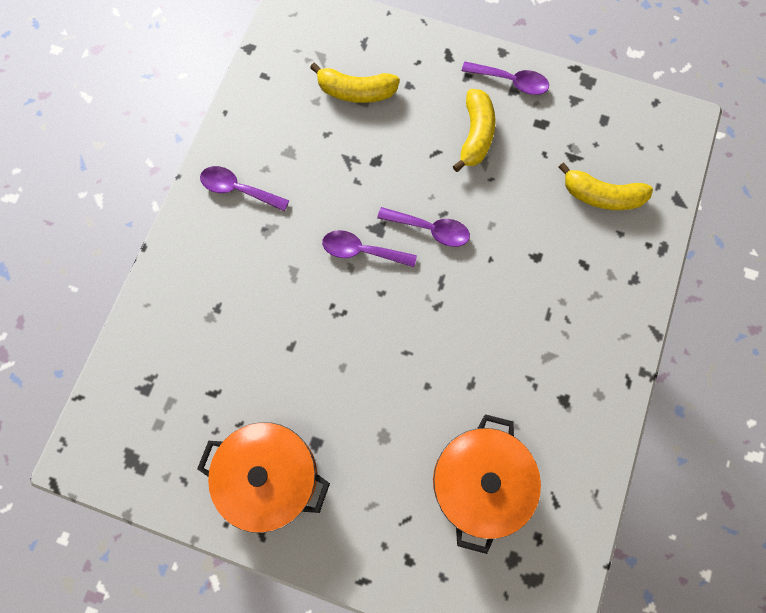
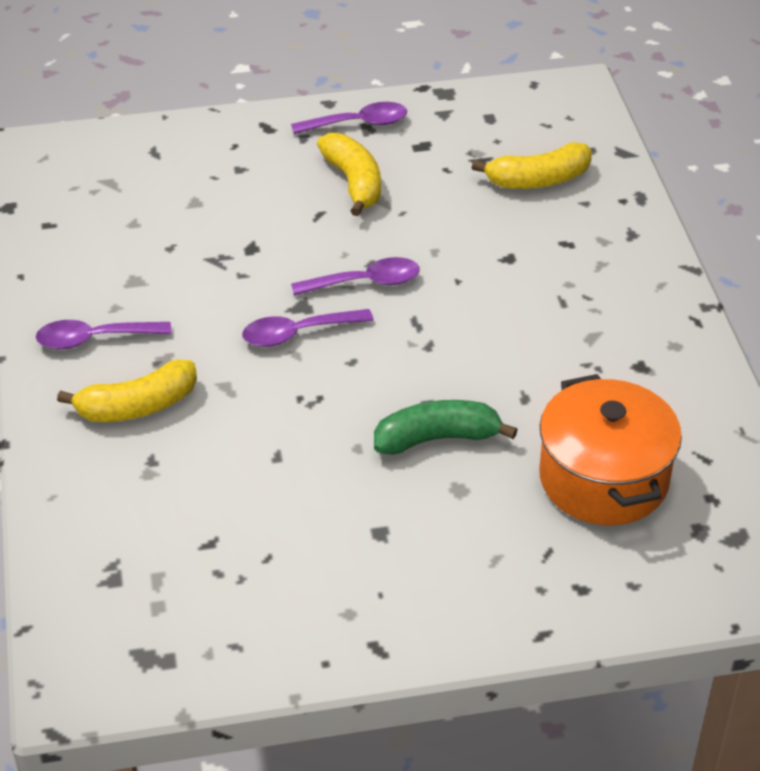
camera: 30 degrees left, 30 degrees down
(271, 476) = (347, 588): orange pot -> none
(356, 91) = (178, 197): yellow banana -> yellow banana (137, 406)
(395, 387) = (437, 438): none -> green banana

